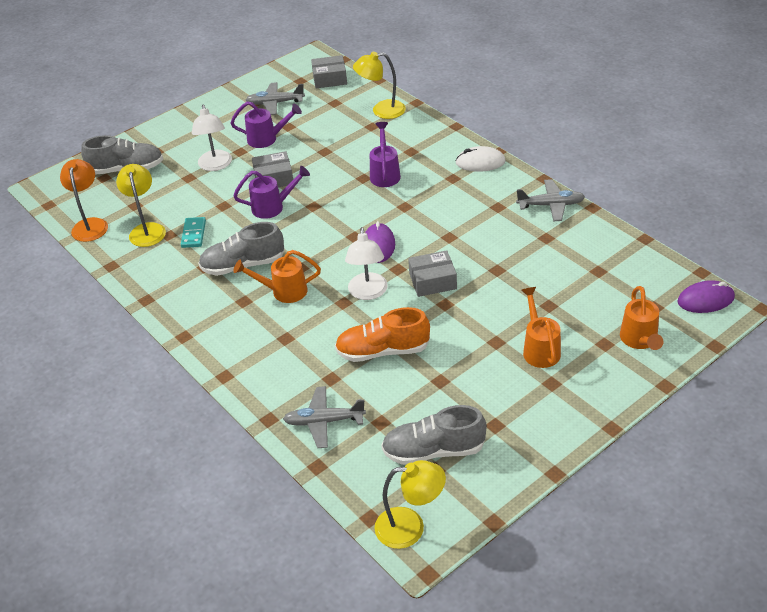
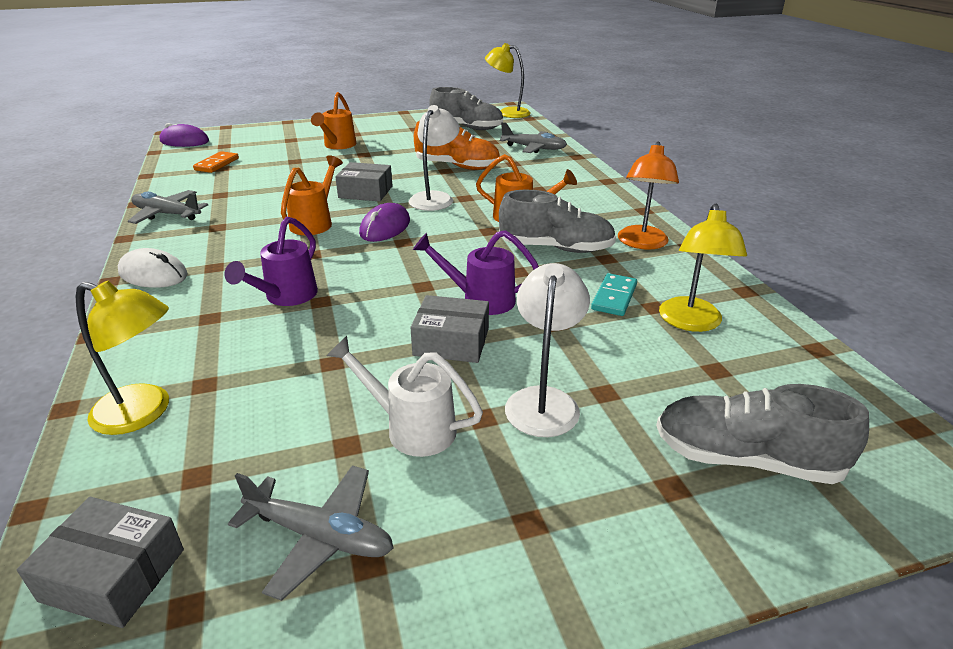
camera: 160 degrees left, 10 degrees down
(90, 224) = (799, 358): orange lamp -> orange lamp (641, 243)
(267, 139) = (411, 428): purple watering can -> white watering can
(610, 274) = (217, 164): none -> orange domino
(639, 340) = (265, 136): orange watering can -> orange watering can (315, 222)

